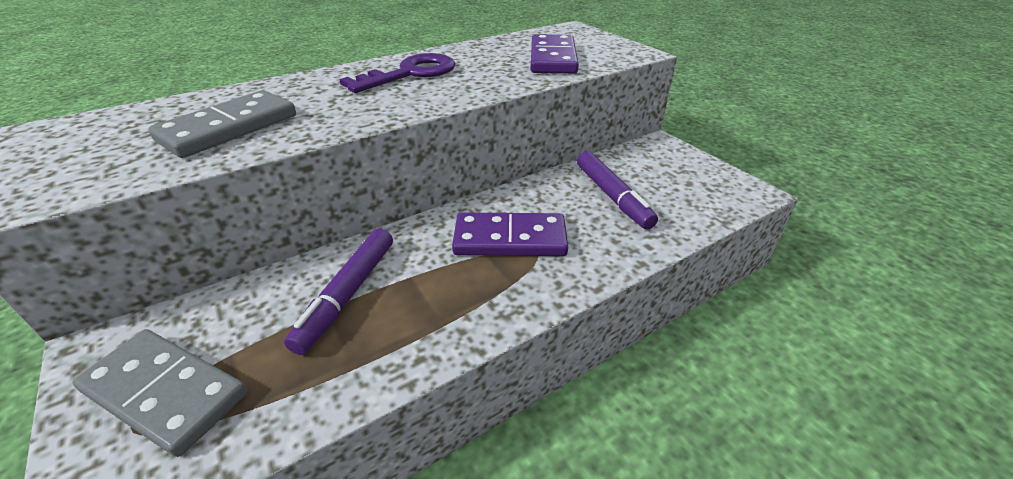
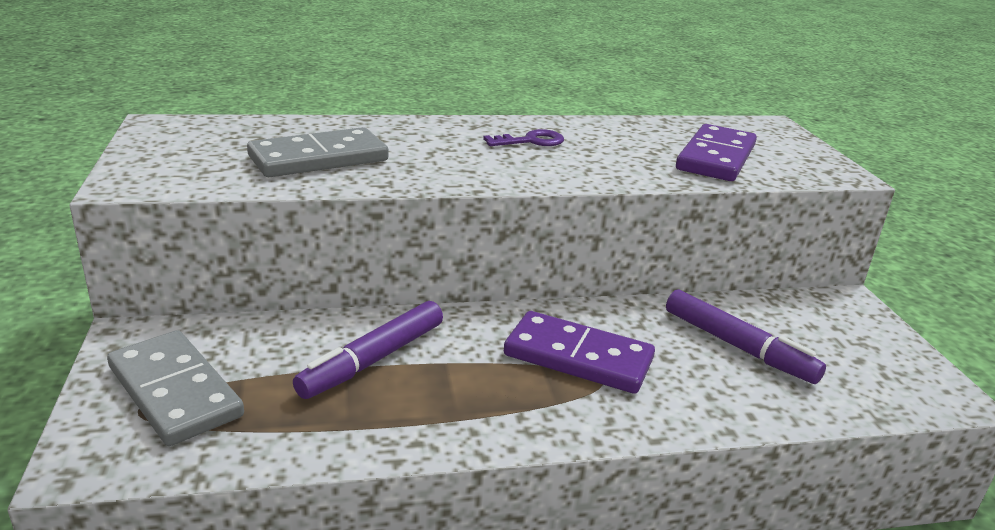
camera: 20 degrees right, 10 degrees down
(411, 73) = (531, 141): purple key -> purple key, size x0.58
(612, 196) = (738, 346): purple marker -> purple marker turned 45 degrees counterclockwise

